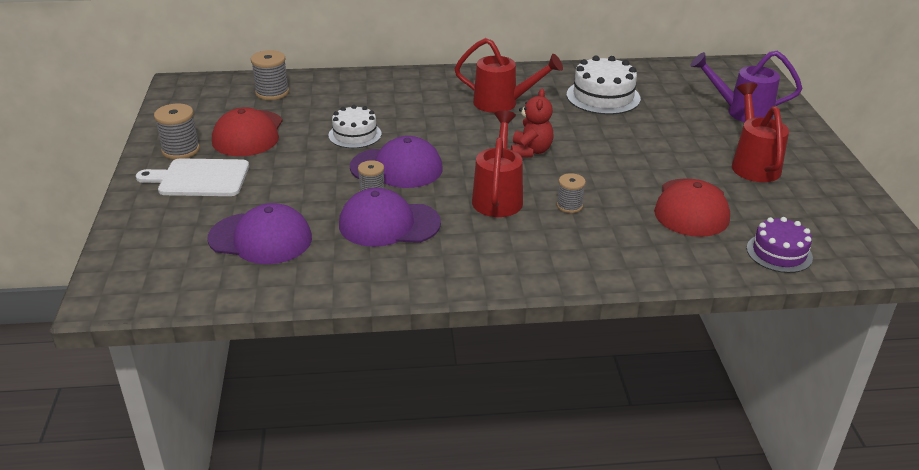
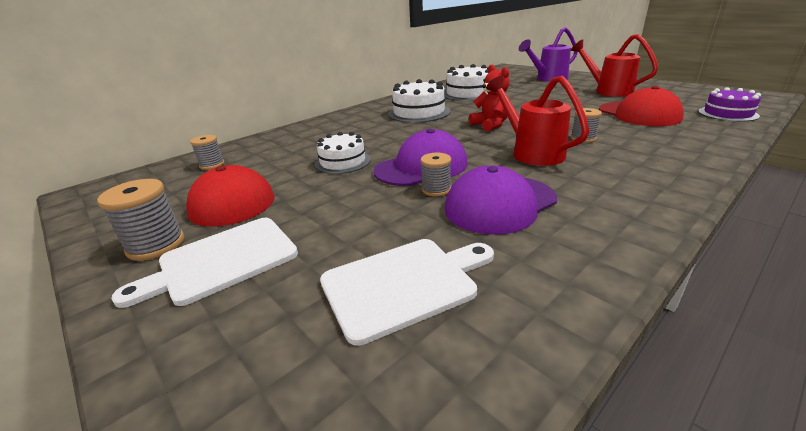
camera: 35 degrees left, 5 degrees down
(261, 238) = (404, 283): purple cap -> white cutting board
(272, 93) = (212, 165): grey spool -> grey spool, size x0.65
(503, 103) = (419, 112): red watering can -> white cake

